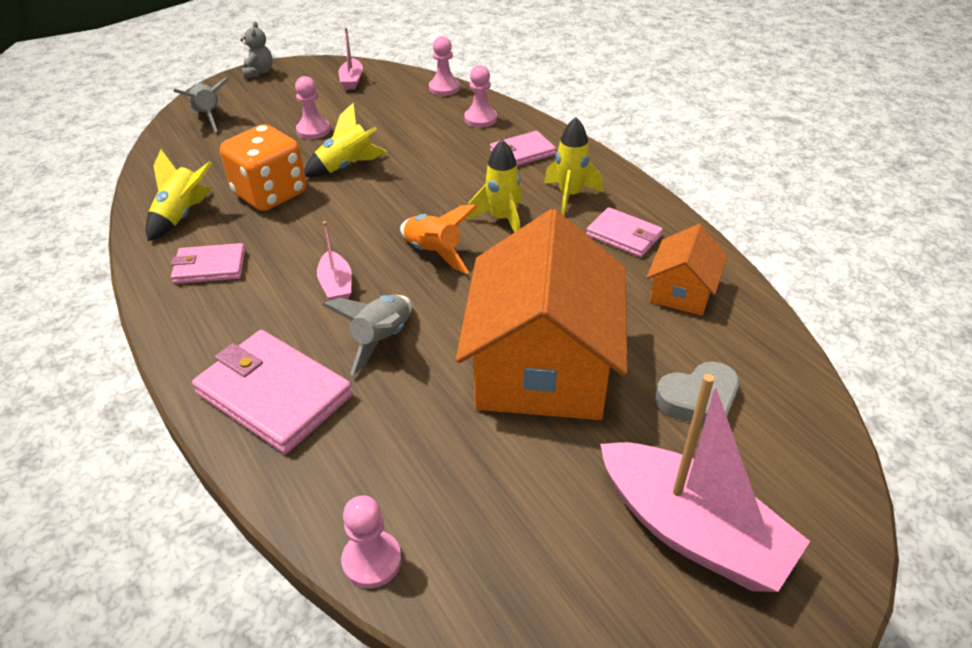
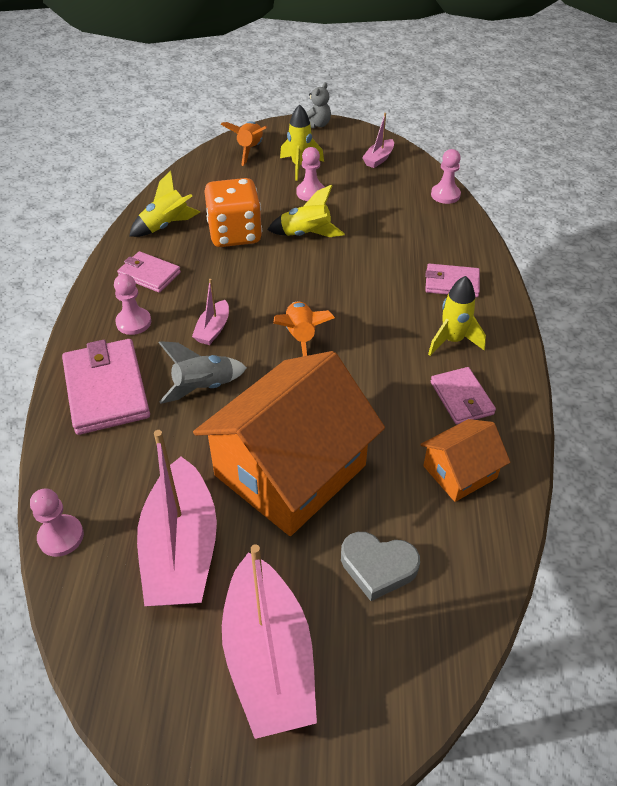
camera: 35 degrees right, 5 degrees up
(208, 116) = (250, 150): grey rocket -> orange rocket
(480, 119) = (448, 236): pink pawn -> pink pawn (133, 322)
(502, 219) = (377, 335): yellow rocket -> yellow rocket (300, 166)
(513, 493) = (181, 549): none -> pink boat

